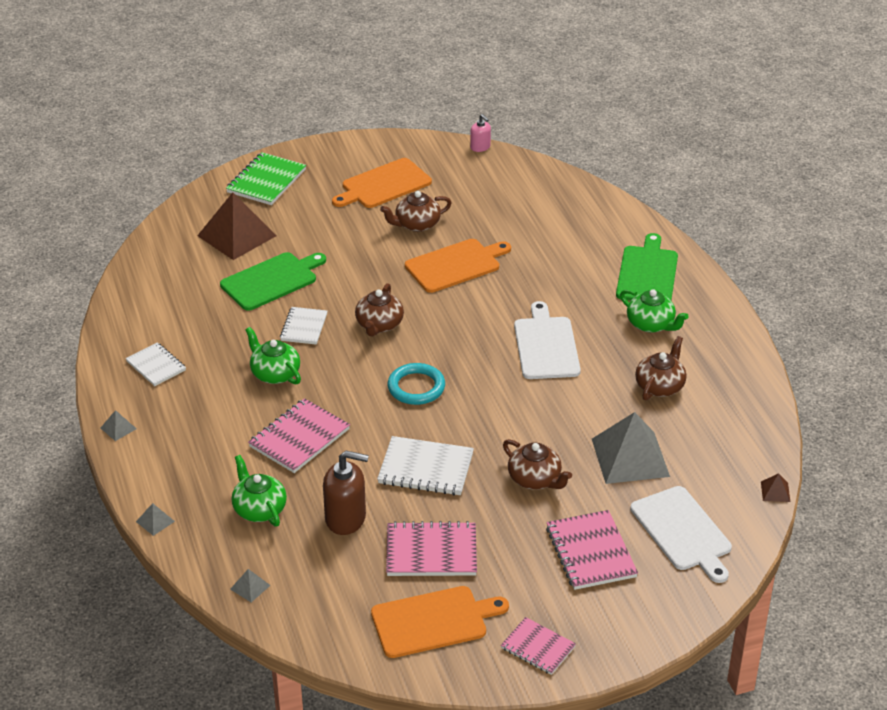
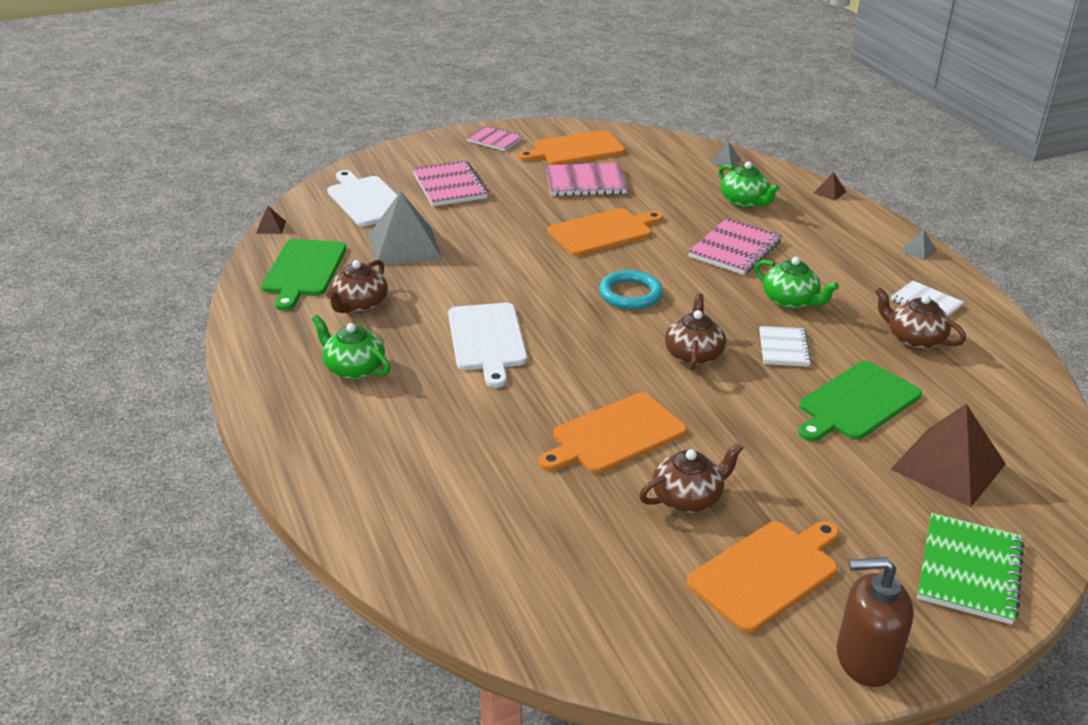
camera: 175 degrees right, 5 degrees down
(155, 521) = (829, 192): grey pyramid -> brown pyramid
(346, 518) = (665, 199): brown soap dispenser -> brown soap dispenser (865, 659)
(426, 468) = (603, 232): white notebook -> orange cutting board
(480, 147) = (614, 676): pink soap dispenser -> none
(535, 479) = (498, 228): brown teapot -> brown teapot (914, 339)
(647, 273) = (343, 435): green cutting board -> green cutting board (303, 270)

